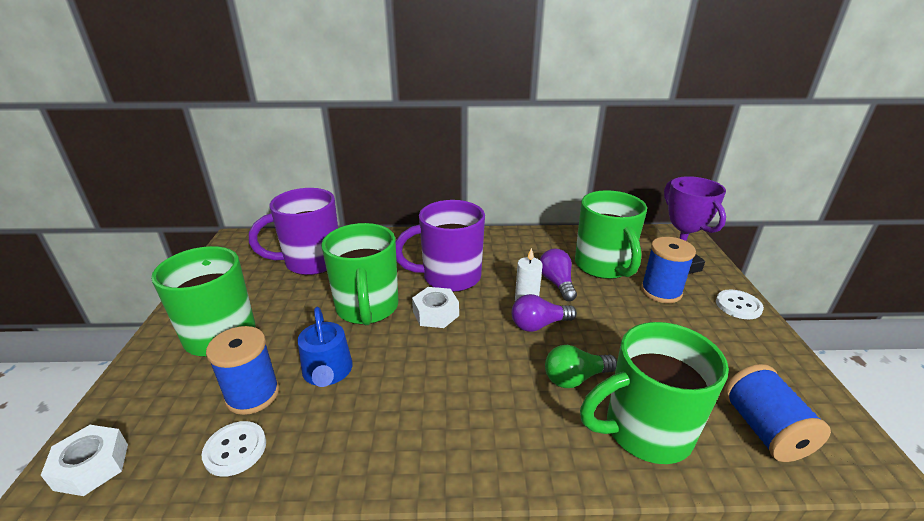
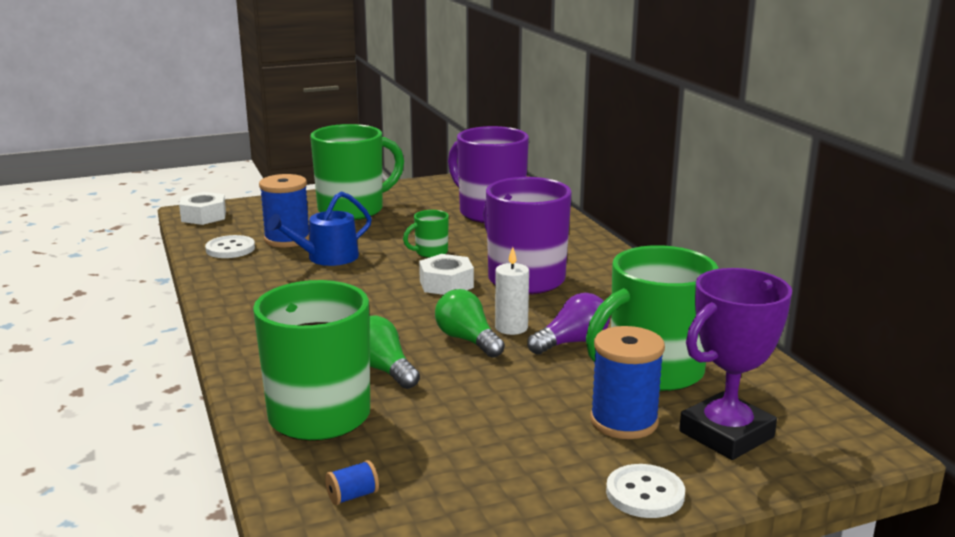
camera: 70 degrees right, 10 degrees down
(367, 308) = (430, 252): green mug -> green mug, size x0.44
(539, 325) = (467, 340): purple light bulb -> green light bulb
(764, 430) = (352, 496): blue spool -> blue spool, size x0.43

